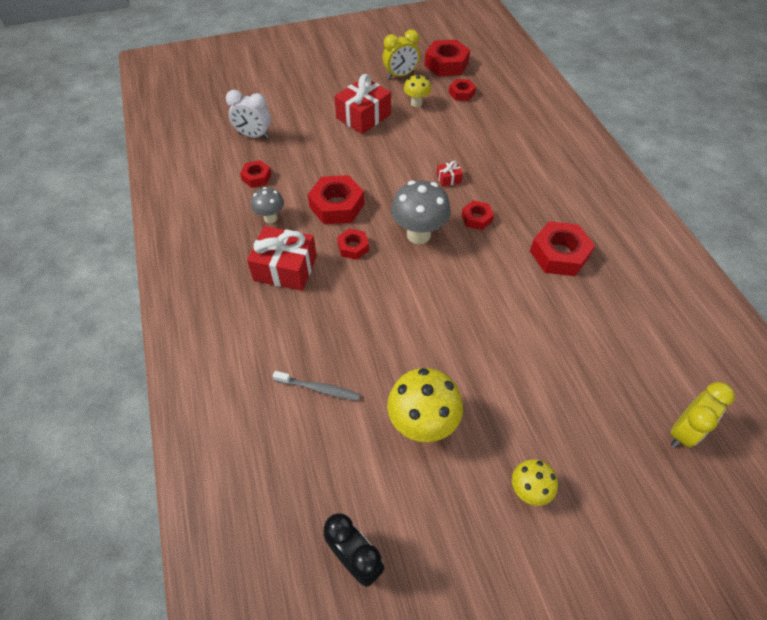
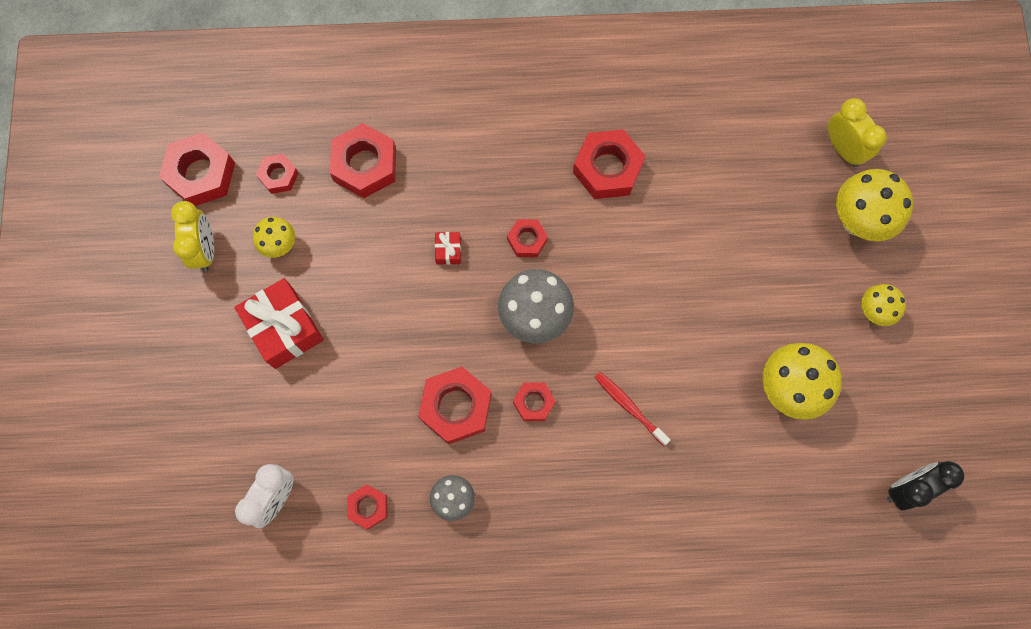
camera: 75 degrees left, 20 degrees up
(285, 268) = (546, 494): red gift -> none
(319, 389) = (725, 486): grey toothbrush -> none
(368, 306) = (629, 407): none -> red toothbrush
(489, 127) = (365, 165): none -> red nut
(615, 458) = (857, 221): none -> yellow mushroom

